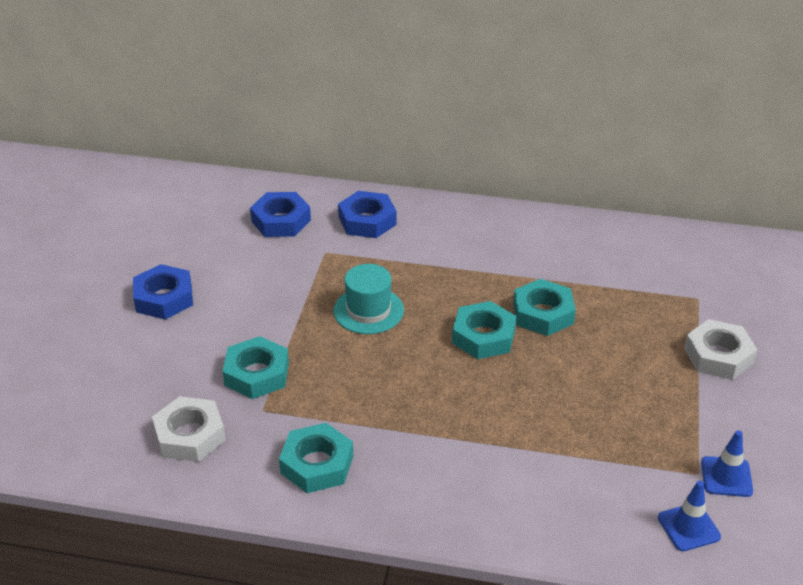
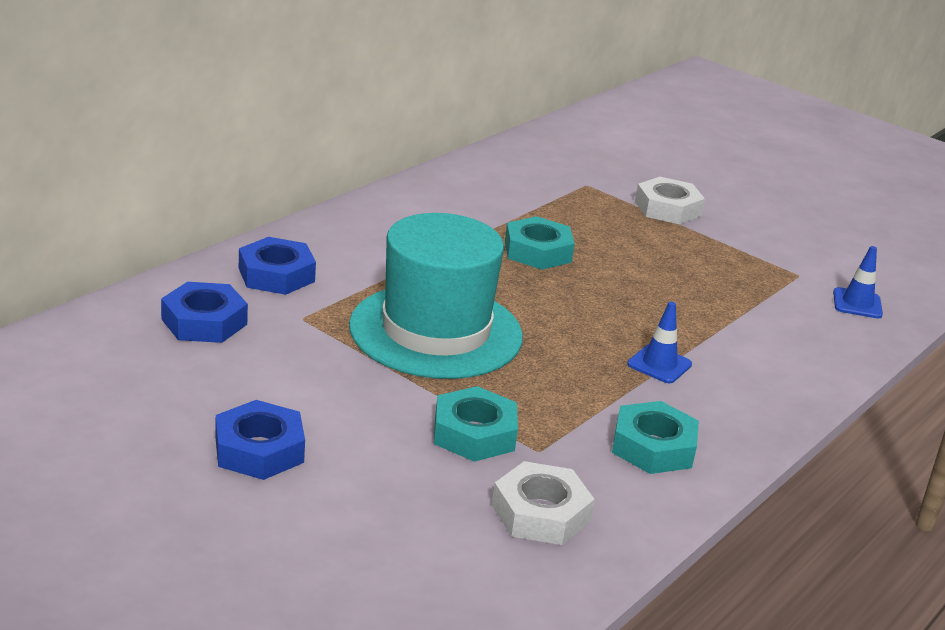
camera: 65 degrees left, 10 degrees down
(368, 310) = (436, 331): turquoise hat -> turquoise hat, size x1.94
(483, 336) = (541, 290): turquoise nut -> none
(726, 477) = (811, 266): blue traffic cone -> blue traffic cone (659, 364)

